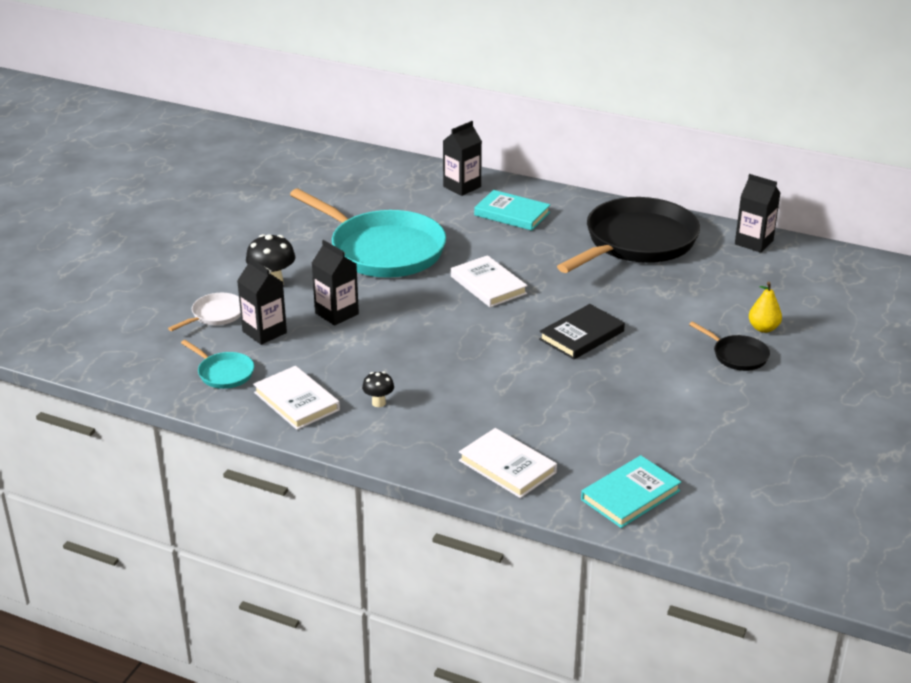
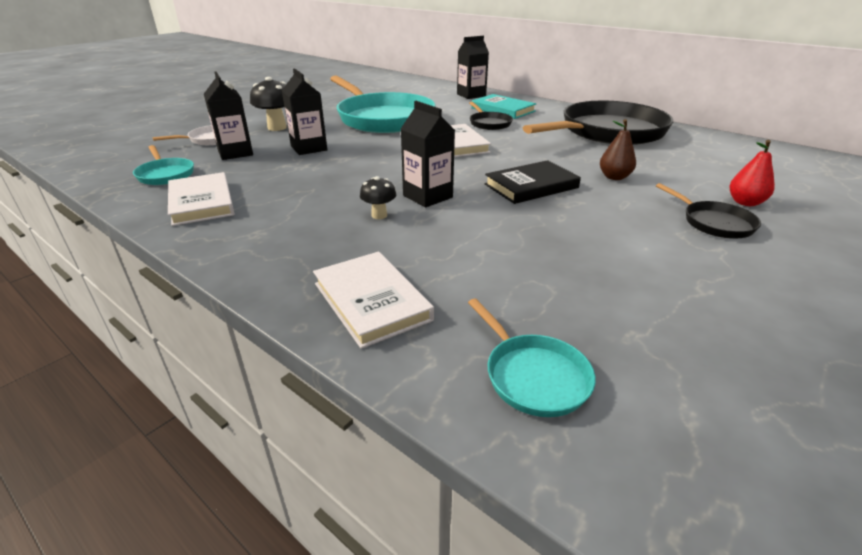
camera: 15 degrees right, 0 degrees up
(378, 403) = (279, 214): black mushroom -> black mushroom (379, 215)
(506, 243) = (489, 123): none -> black pan
(630, 495) = (533, 376): turquoise book -> turquoise pan
(652, 312) = (614, 177): none -> brown pear
(754, 242) = (726, 141): black carton -> black carton (427, 196)
(763, 328) = (745, 202): yellow pear -> red pear

